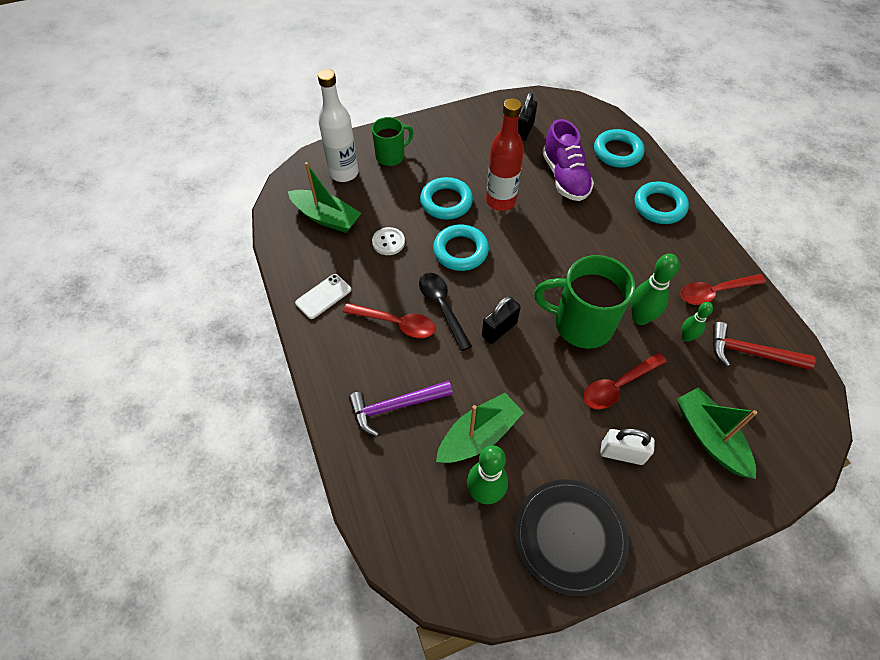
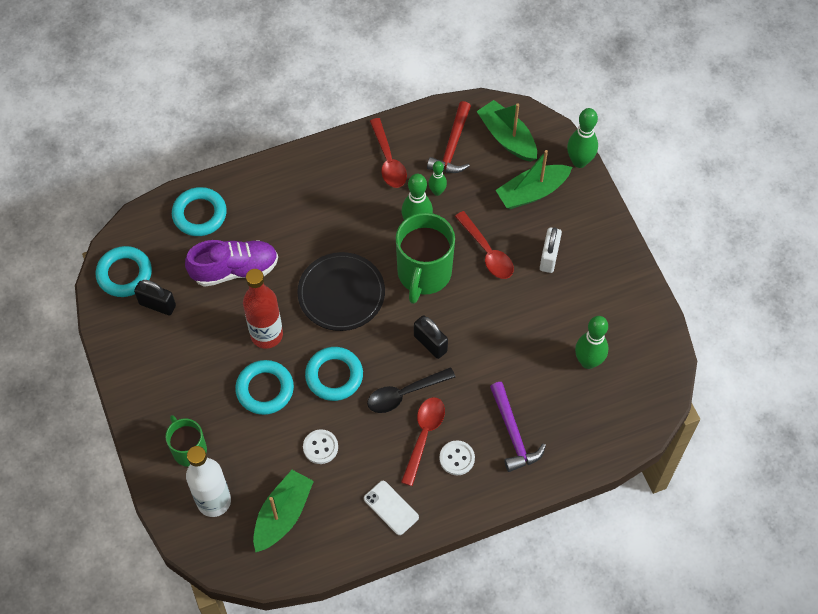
camera: 90 degrees left, 5 degrees up
(370, 352) = (457, 458): none -> white button
(478, 436) = (538, 365): green boat -> green boat (507, 137)
(570, 537) = (619, 302): black plate -> black plate (341, 293)
(659, 206) = (280, 187): turquoise ring -> turquoise ring (124, 274)
(771, 497) = (579, 161): none -> green bowling pin

